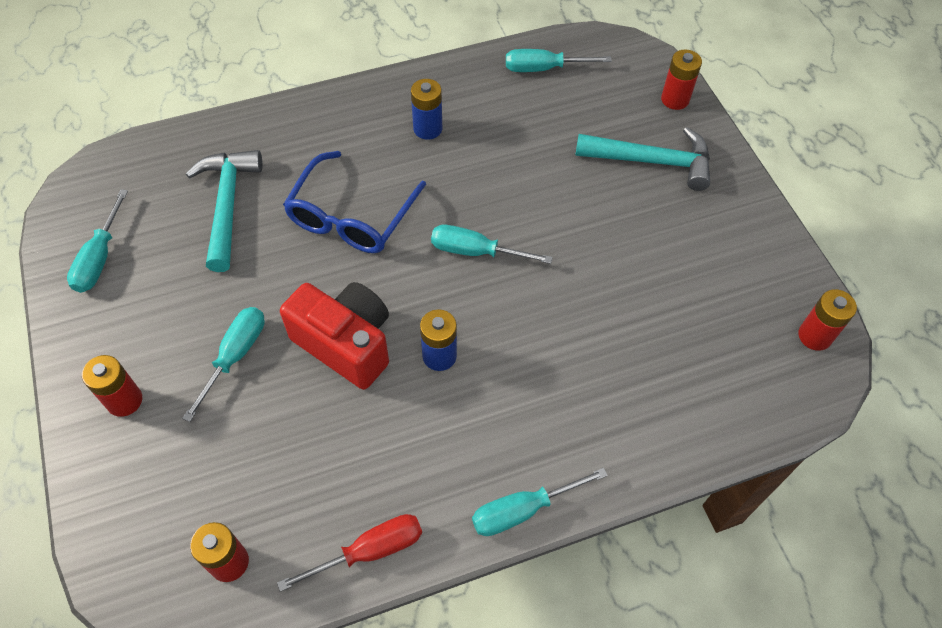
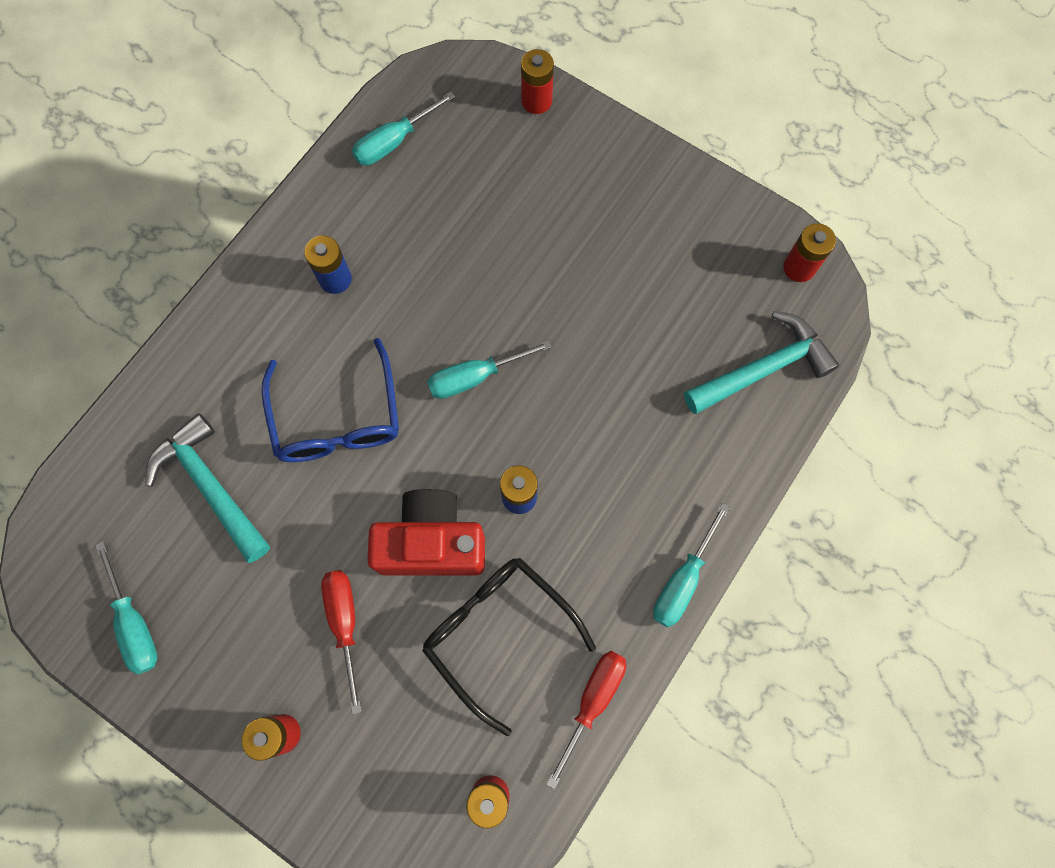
camera: 35 degrees left, 15 degrees up
(236, 355) = (345, 622): turquoise screwdriver -> red screwdriver
(340, 444) = (499, 633): none -> black glasses
(652, 161) = (561, 182): turquoise hammer -> turquoise hammer (763, 369)

